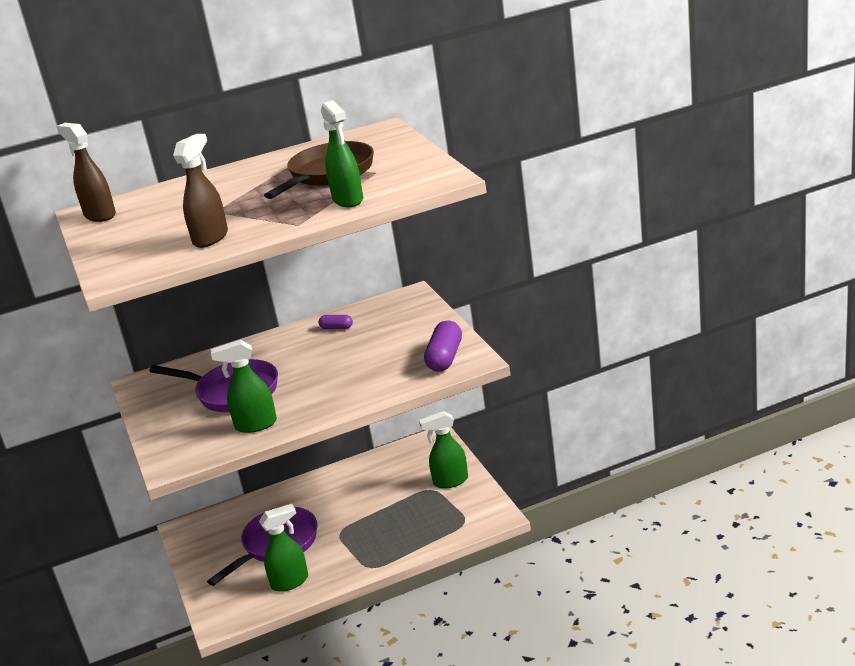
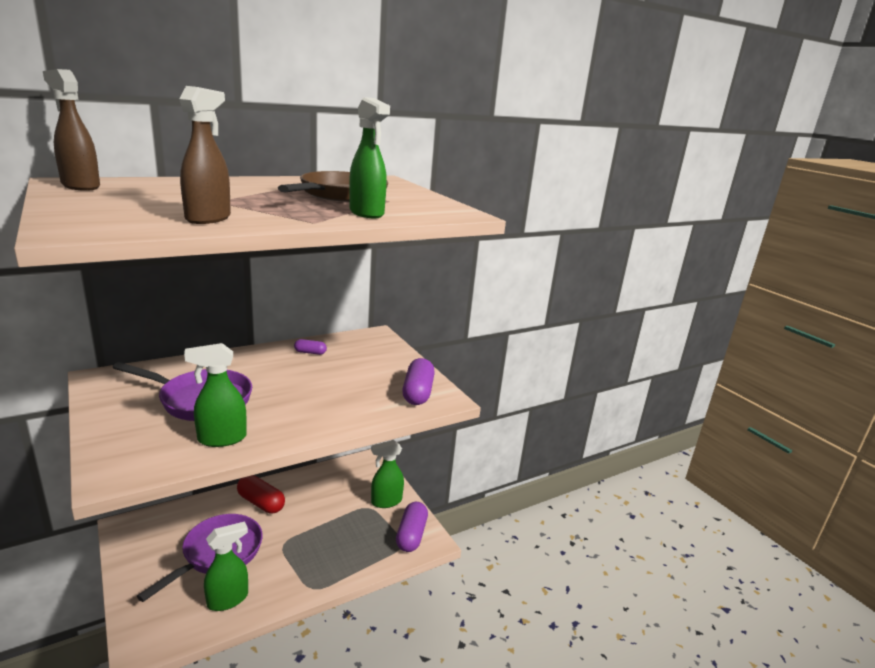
camera: 15 degrees left, 5 degrees down
(315, 495) = (261, 503): none -> red capsule
(475, 512) = (411, 535): none -> purple capsule

